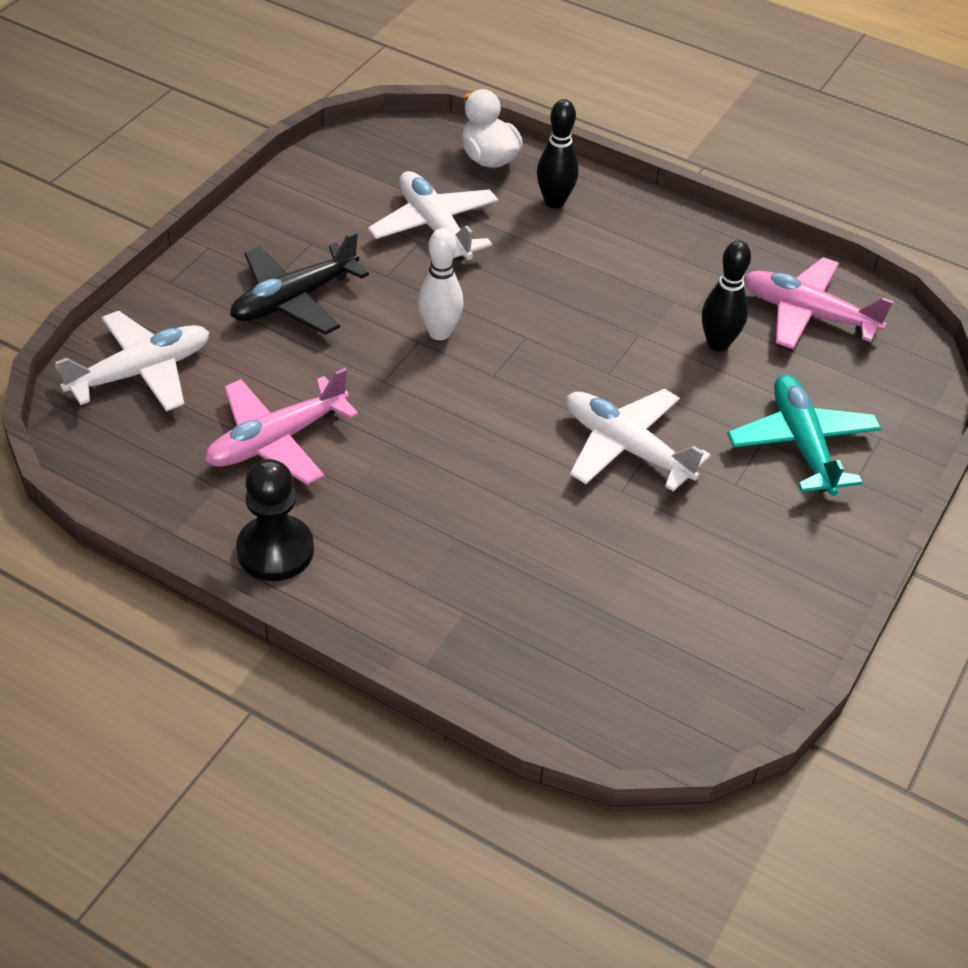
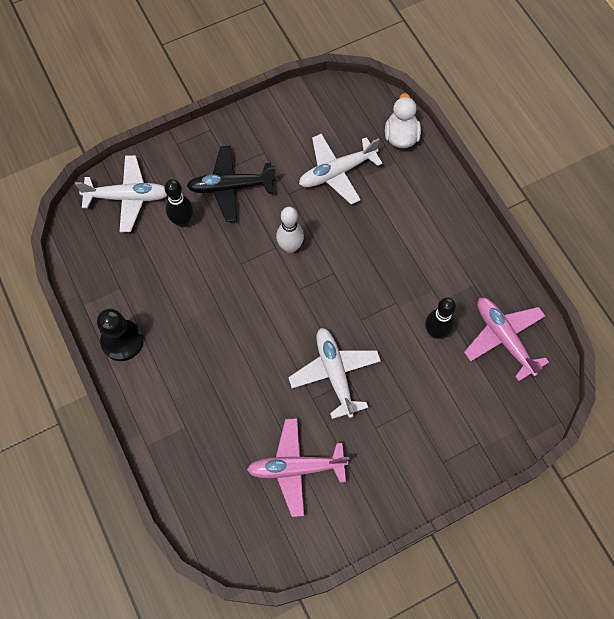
camera: 35 degrees right, 20 degrees up
(276, 440) = (164, 274): pink plane -> pink plane (296, 468)
(434, 227) = (337, 172): white plane -> white plane turned 120 degrees counterclockwise
(554, 202) = (416, 186): black bowling pin -> black bowling pin (182, 221)
(802, 444) = (431, 423): turquoise plane -> none

